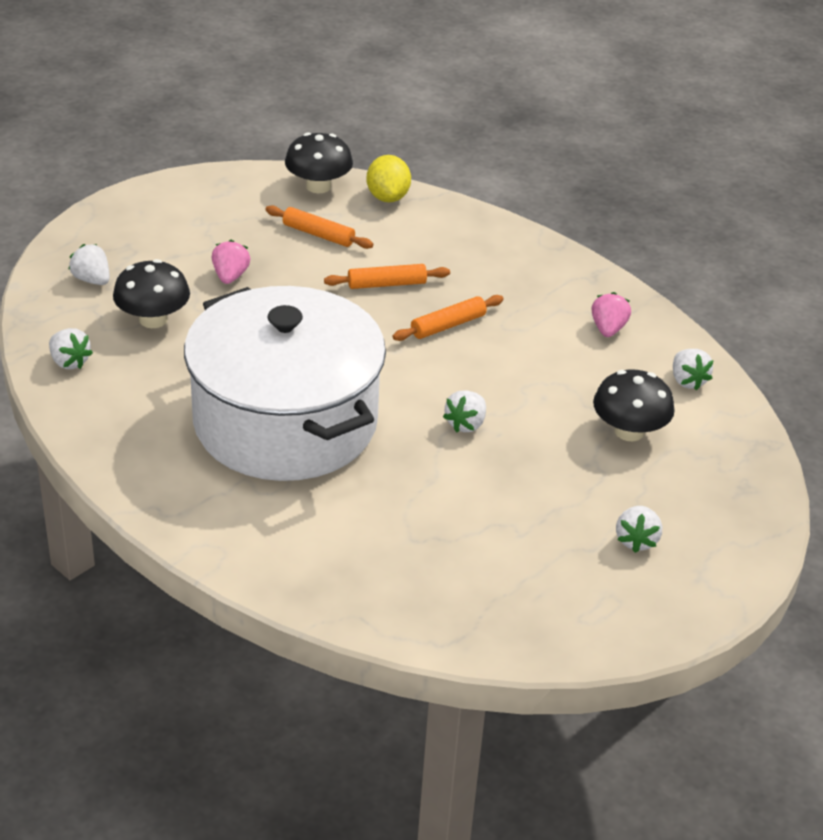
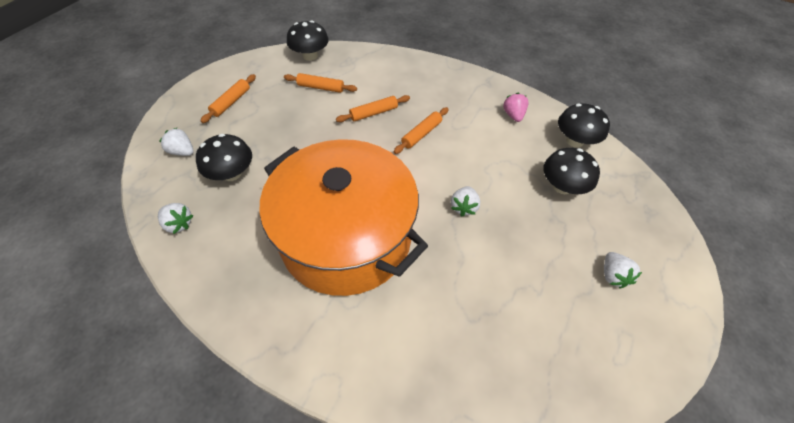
camera: 15 degrees left, 15 degrees up
(176, 230) = (231, 102): none -> orange rolling pin
(230, 276) = (275, 128): pink strawberry -> none
(285, 422) = (346, 237): white pot -> orange pot
(388, 197) = (353, 55): yellow lemon -> none
(687, 381) = (574, 141): white strawberry -> black mushroom

